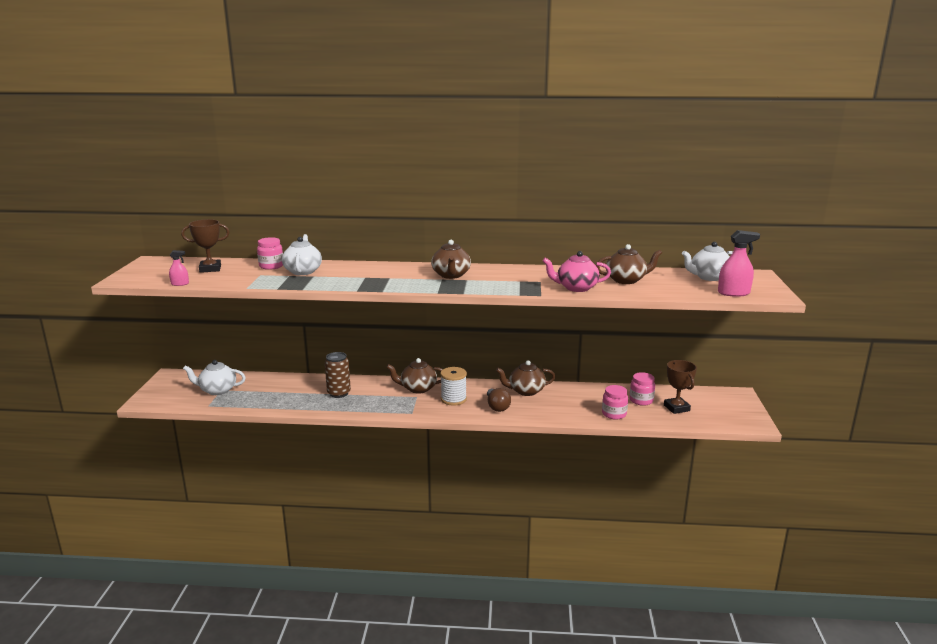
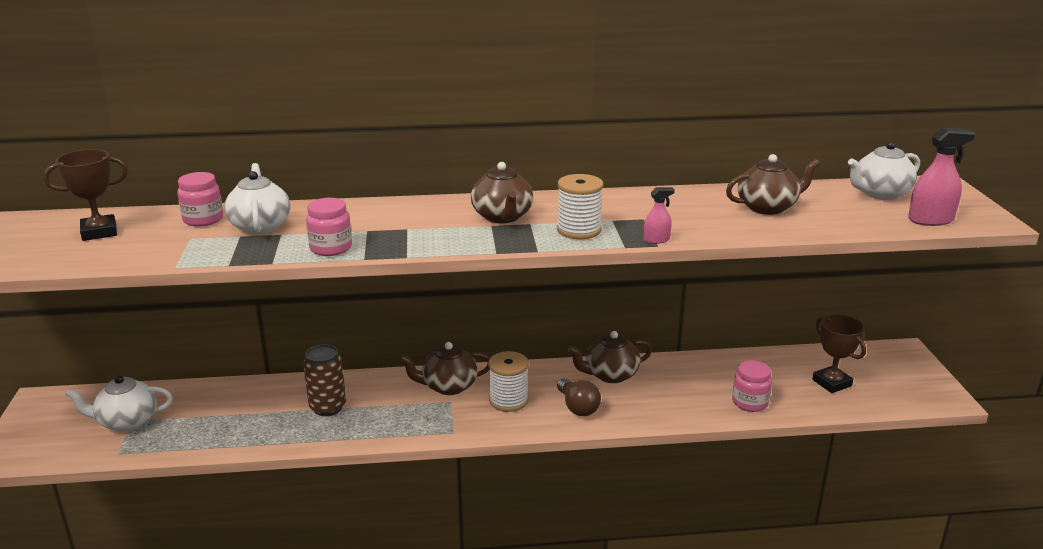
camera: 10 degrees left, 5 degrees up
(180, 284) = (54, 267): pink spray bottle -> pink spray bottle (656, 240)
(495, 285) = (579, 230): none -> white spool
(576, 288) = (703, 227): pink teapot -> none
(641, 400) = (778, 375): pink jar -> pink jar (331, 248)

